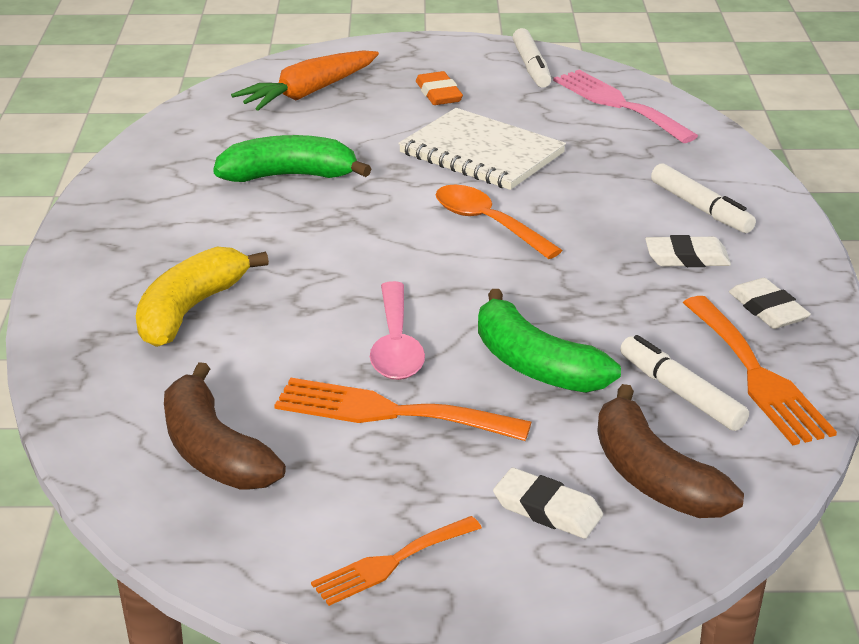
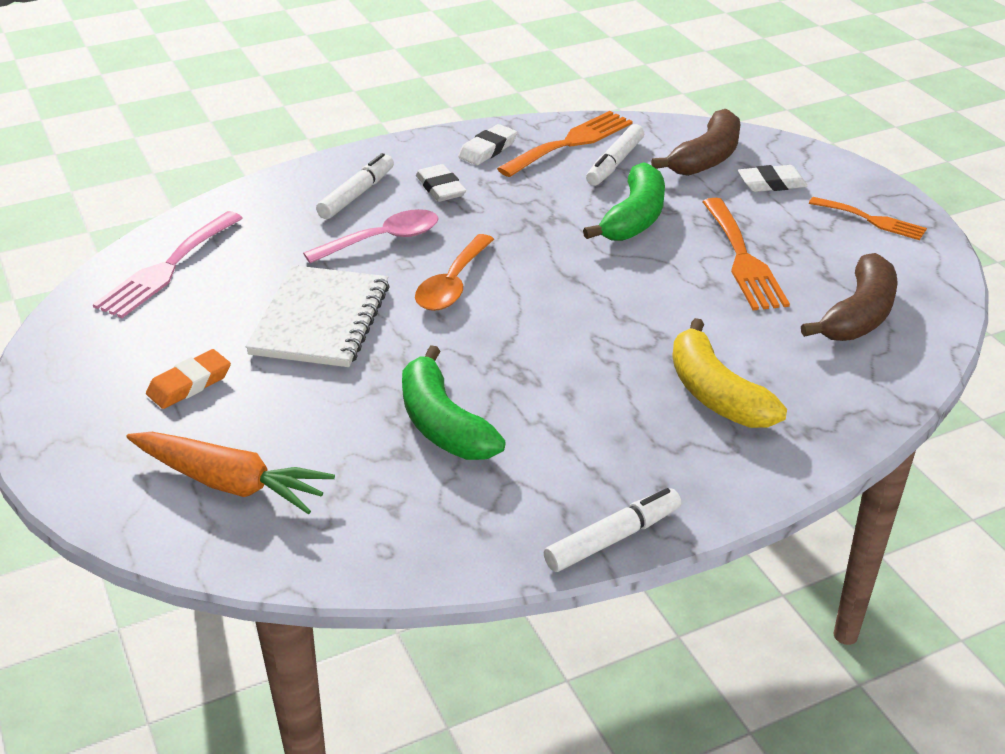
camera: 115 degrees left, 5 degrees up
(190, 310) = (716, 394): yellow banana -> yellow banana turned 60 degrees clockwise
(396, 345) = (665, 278): pink spoon -> pink spoon (383, 240)
(531, 67) = (88, 340): white marker -> white marker (613, 538)
(547, 509) = (771, 183): white eraser -> white eraser turned 75 degrees clockwise

